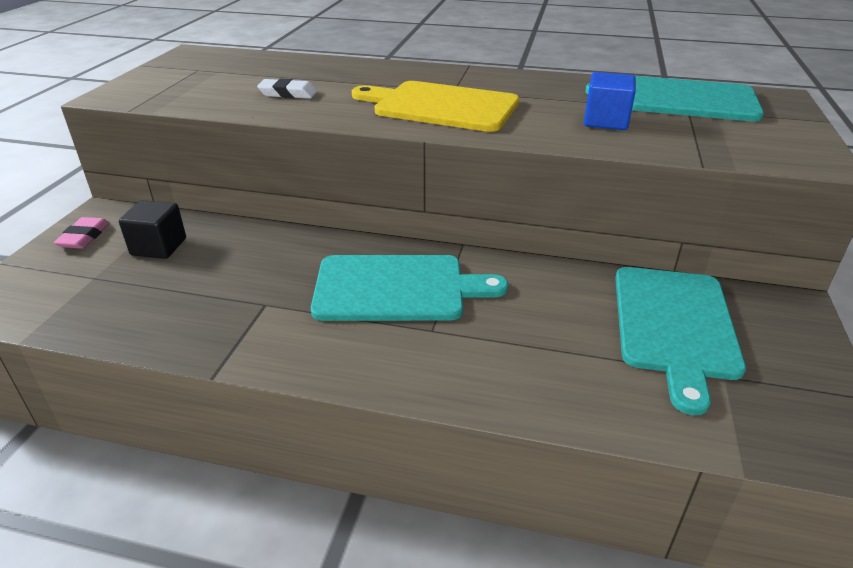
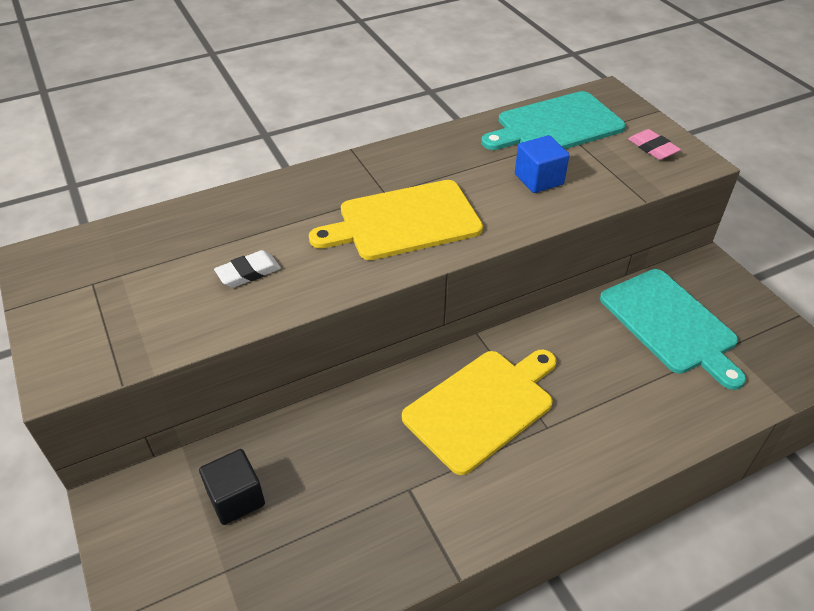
camera: 40 degrees left, 10 degrees up
(84, 237) = (142, 539): pink eraser -> pink eraser (652, 148)
(396, 288) = (482, 407): turquoise cutting board -> yellow cutting board

